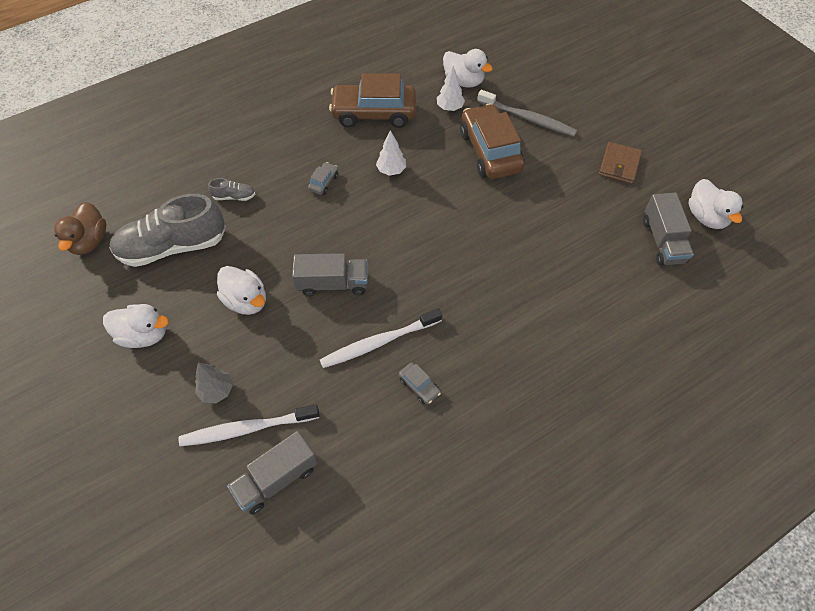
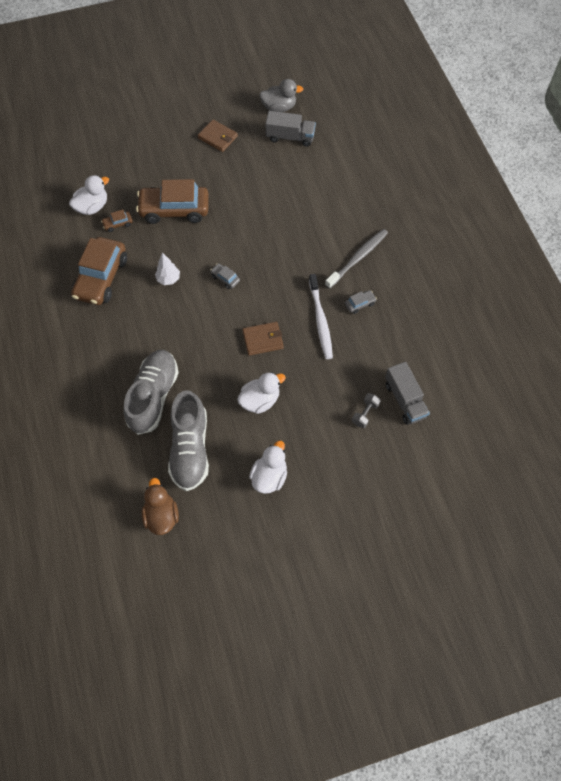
camera: 75 degrees left, 5 degrees up
(89, 241) = (161, 515): brown duck -> brown duck turned 120 degrees counterclockwise
(217, 391) = (331, 429): grey tree -> none
(234, 196) = (153, 396): grey shoe -> grey shoe, size x2.40
(246, 429) = (365, 414): white toothbrush -> grey dumbbell
(323, 182) = (163, 328): grey car -> grey car (225, 278)
(333, 283) = (263, 339): grey truck -> brown wallet
(449, 108) = (118, 224): white tree -> brown car
(528, 118) = (151, 176): grey toothbrush -> grey toothbrush (358, 258)
(706, 217) = (279, 107): white duck -> grey duck

